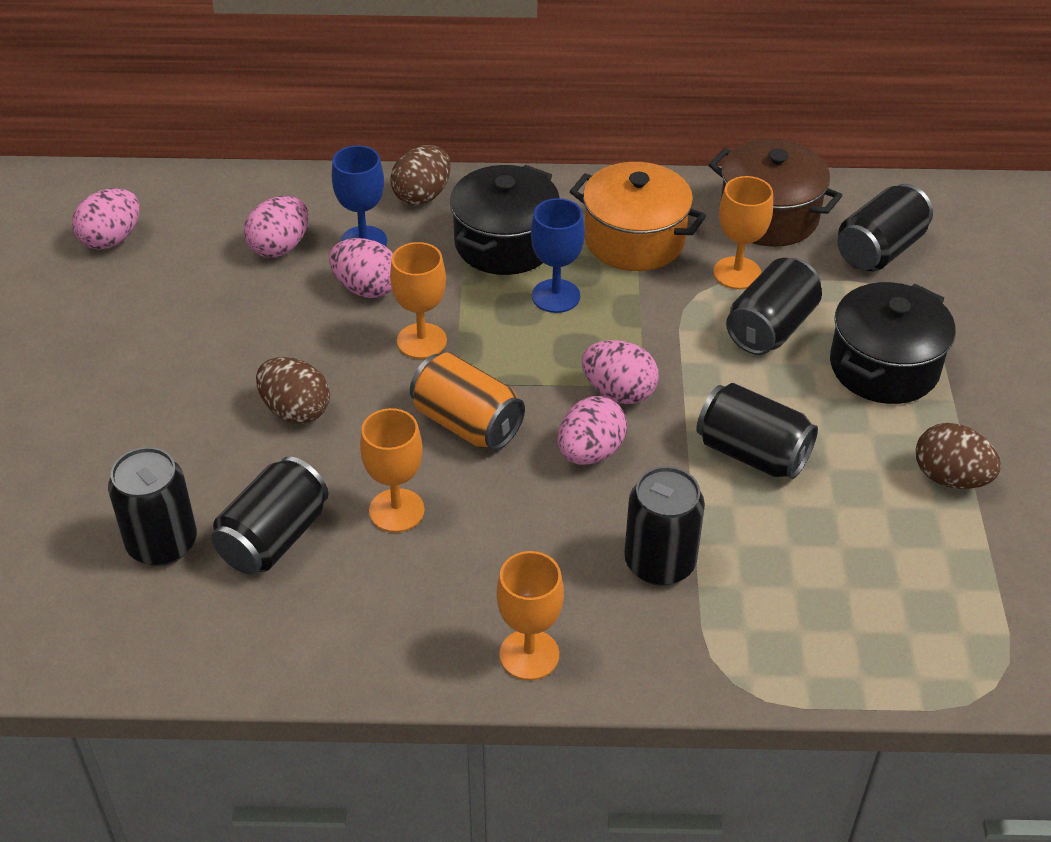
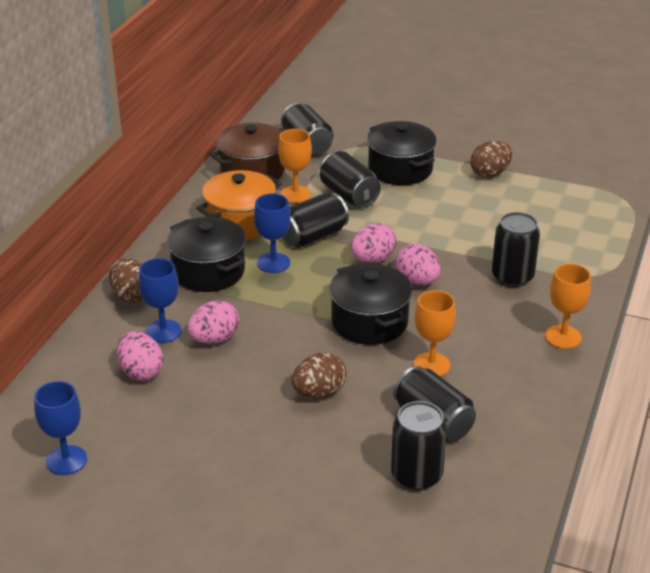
camera: 70 degrees left, 10 degrees down
(111, 239) = (66, 460): pink egg -> blue goblet
(421, 341) = (283, 325): orange goblet -> none
(467, 423) = (369, 322): orange can -> black pot
(752, 453) = (444, 227): black can -> black can (313, 236)

